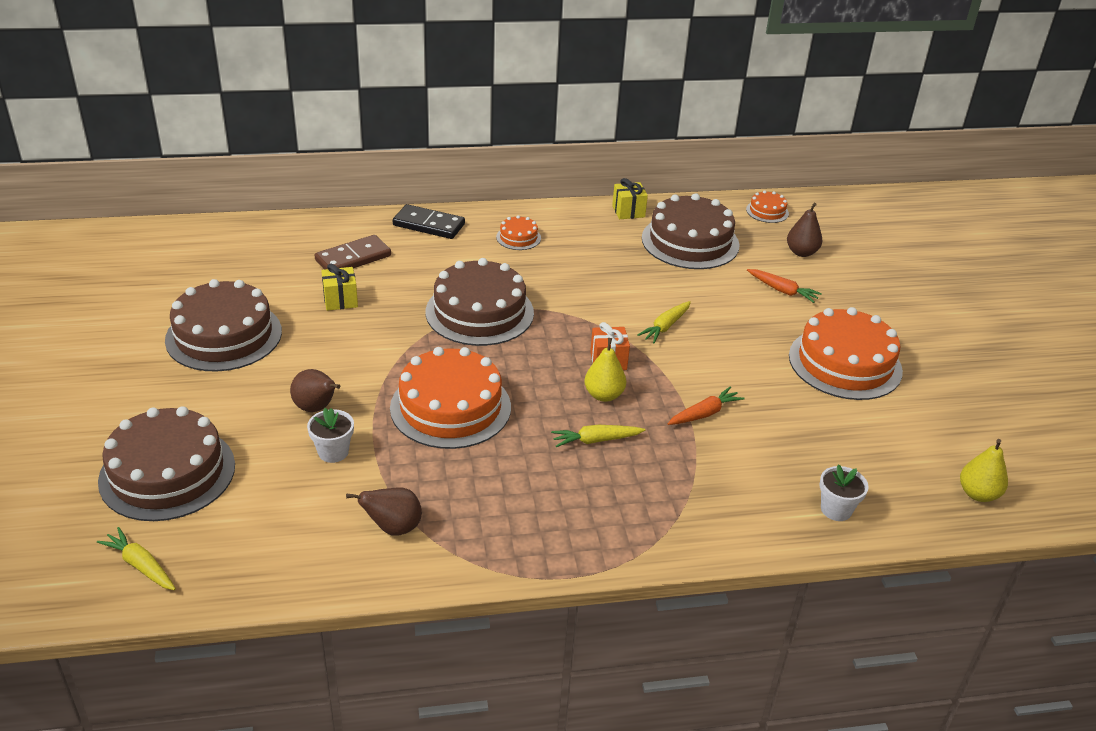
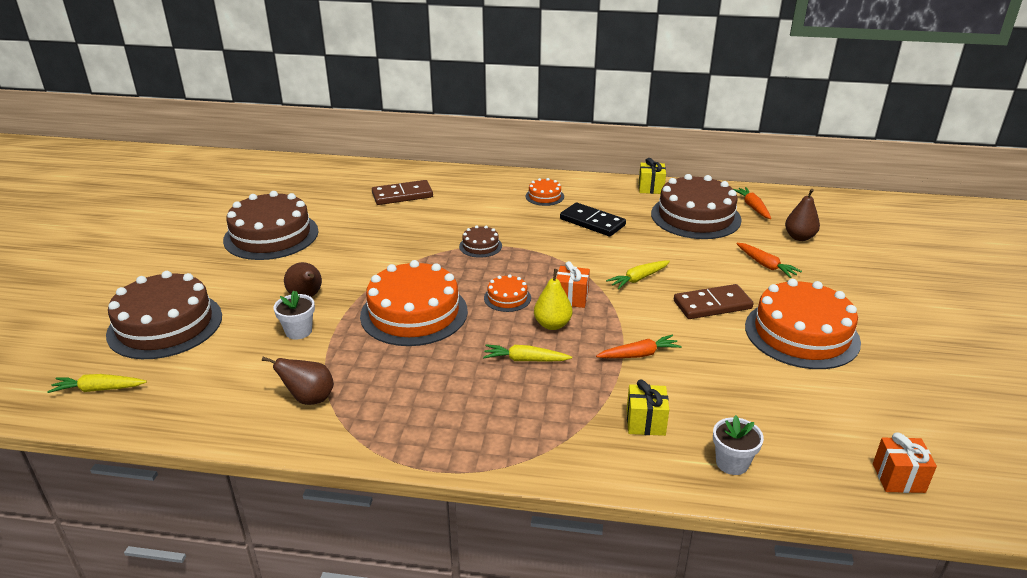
camera: 20 degrees right, 5 degrees down
(141, 566) = (99, 389): yellow carrot -> yellow carrot turned 60 degrees counterclockwise
(340, 300) = (374, 223): yellow gift -> yellow gift (645, 422)
(429, 225) = (476, 179): black domino -> black domino (592, 222)
(479, 312) = (480, 246): brown cake -> brown cake, size x0.46
(742, 222) = (752, 207): none -> orange carrot
(750, 345) = (712, 305): none -> brown domino
(767, 211) = (781, 202): orange cake -> orange cake (507, 298)
(978, 494) = (898, 478): yellow pear -> orange gift

